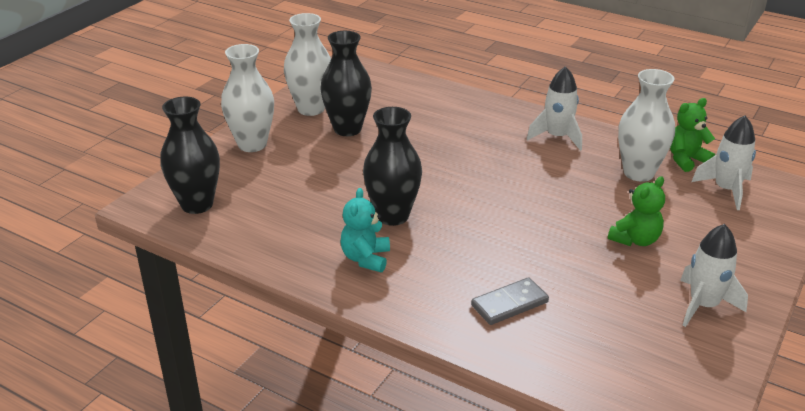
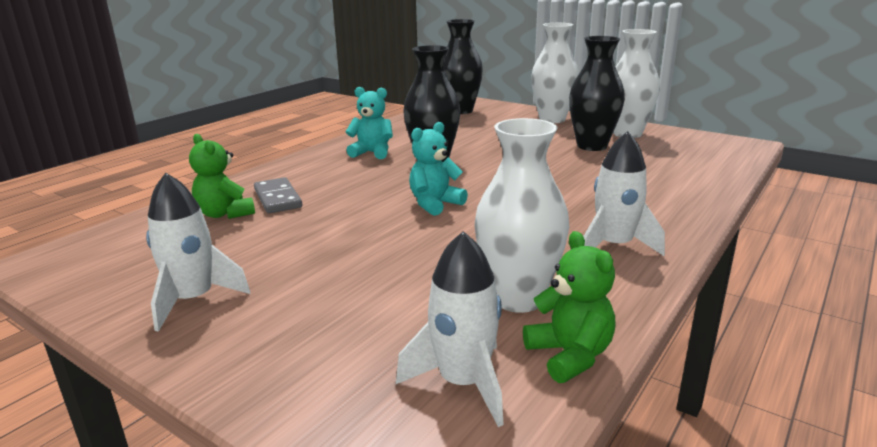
camera: 95 degrees right, 10 degrees down
(503, 209) = (435, 204): none -> turquoise teddy bear
(635, 240) = (348, 273): green teddy bear -> green teddy bear (225, 214)

